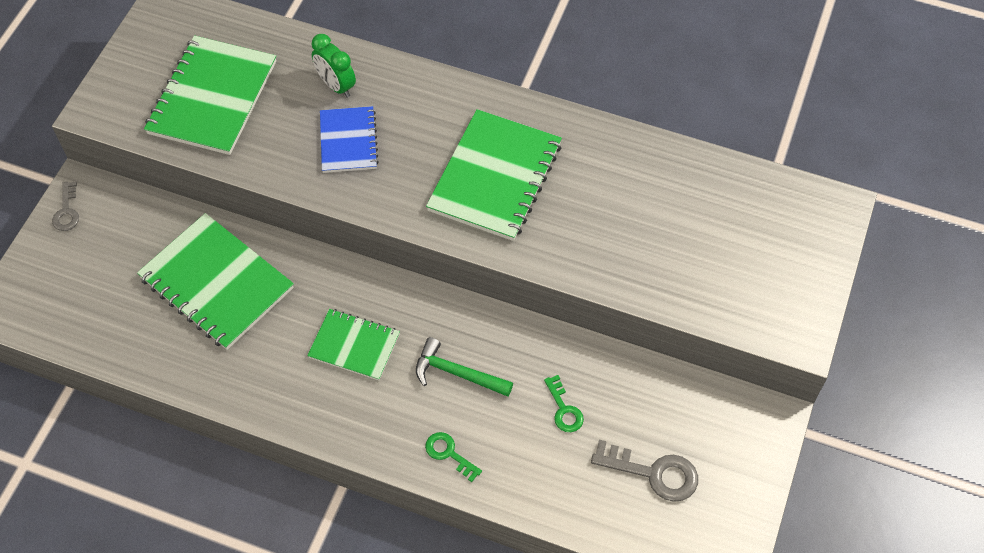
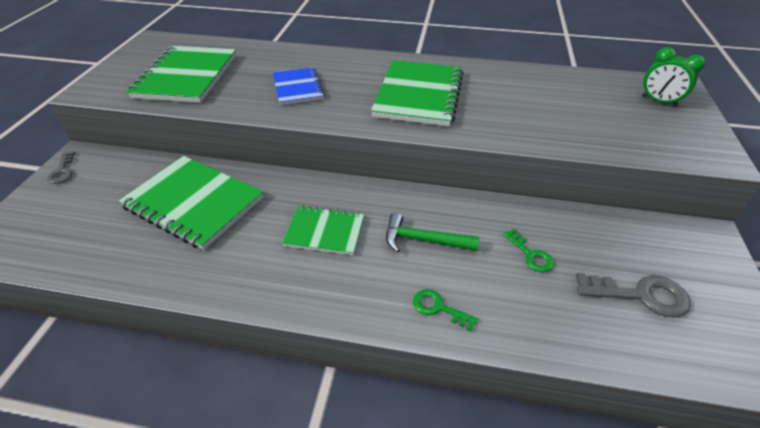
camera: 10 degrees left, 15 degrees down
(336, 85) = (283, 63): green clock -> green clock (658, 101)

